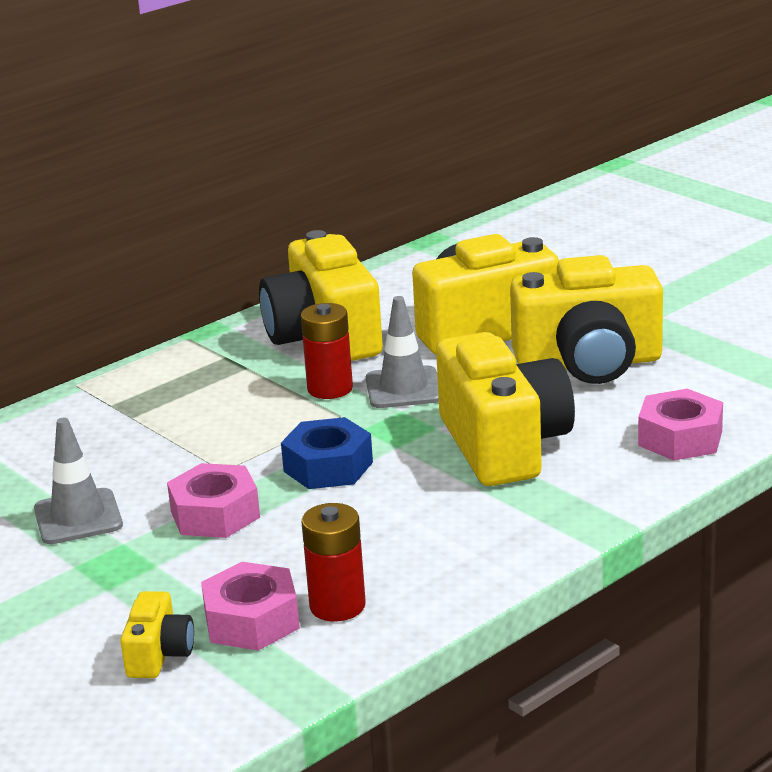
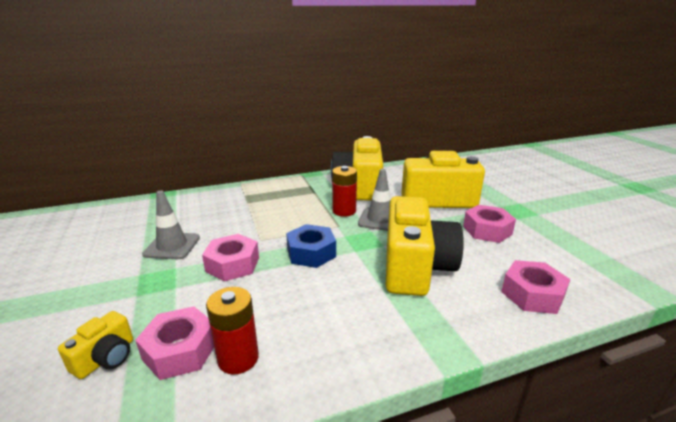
camera: 20 degrees right, 0 degrees up
(589, 363) = (487, 230): yellow camera -> pink nut

